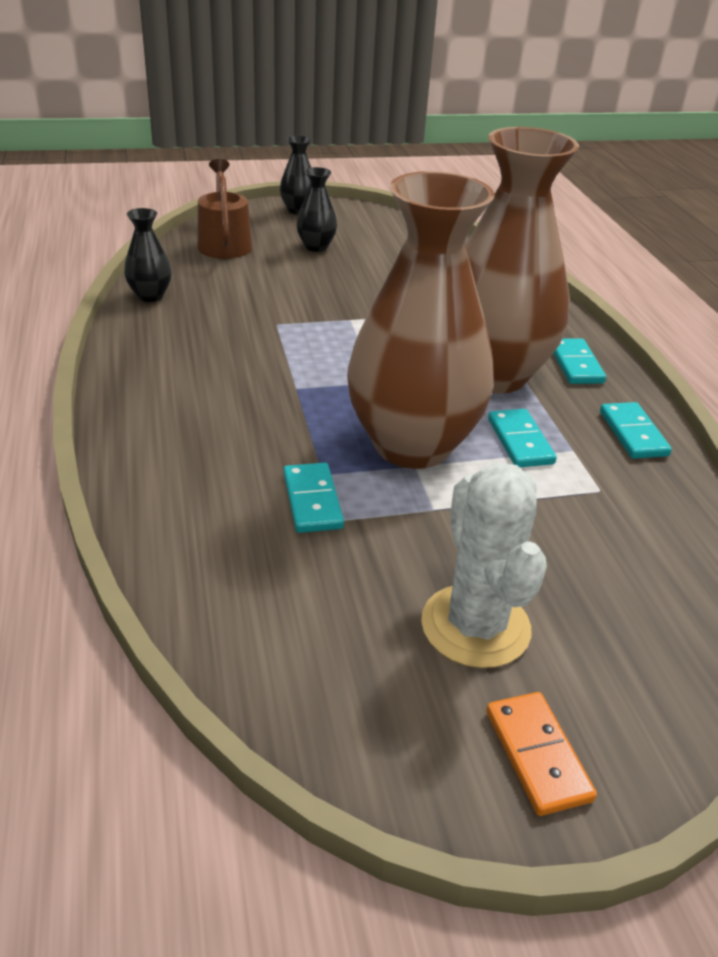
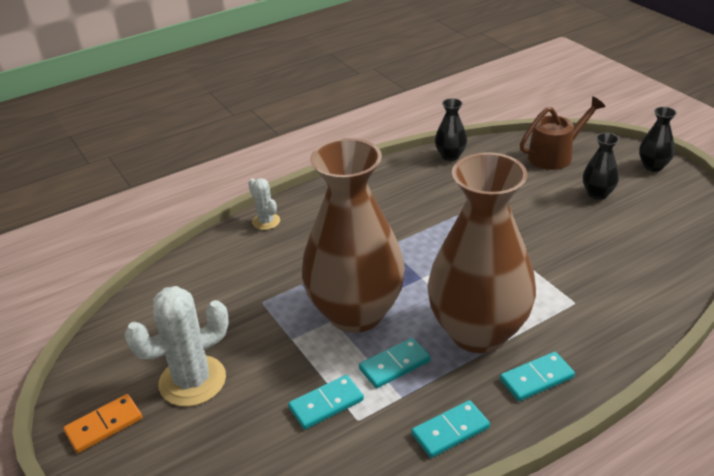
camera: 75 degrees right, 0 degrees up
(142, 473) = (266, 221): none -> white cactus
(312, 501) = (274, 287): turquoise domino -> turquoise domino (326, 404)

